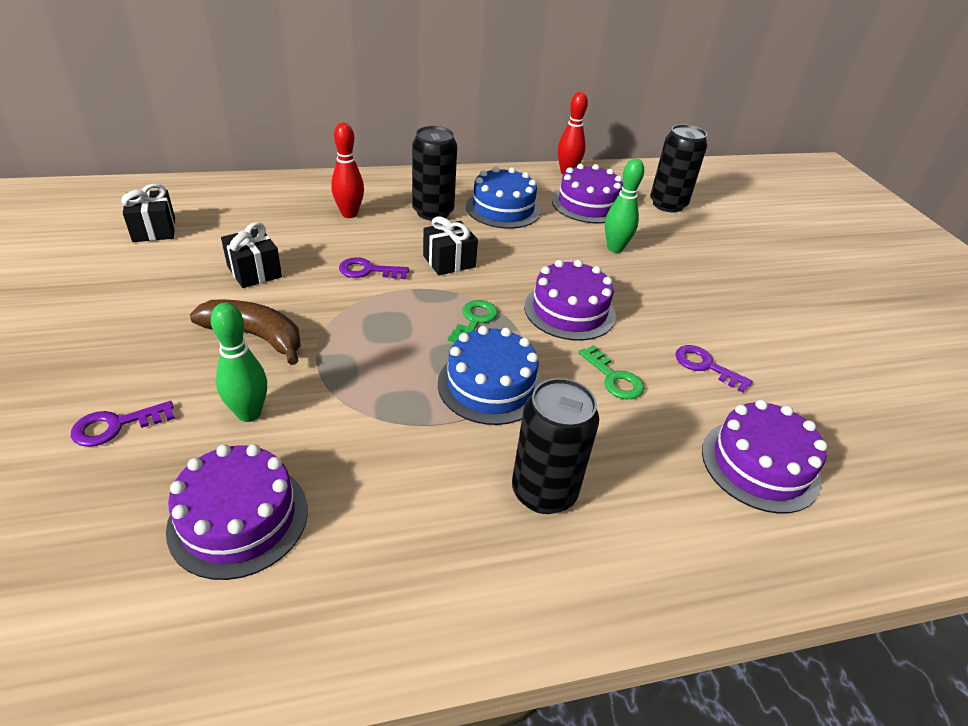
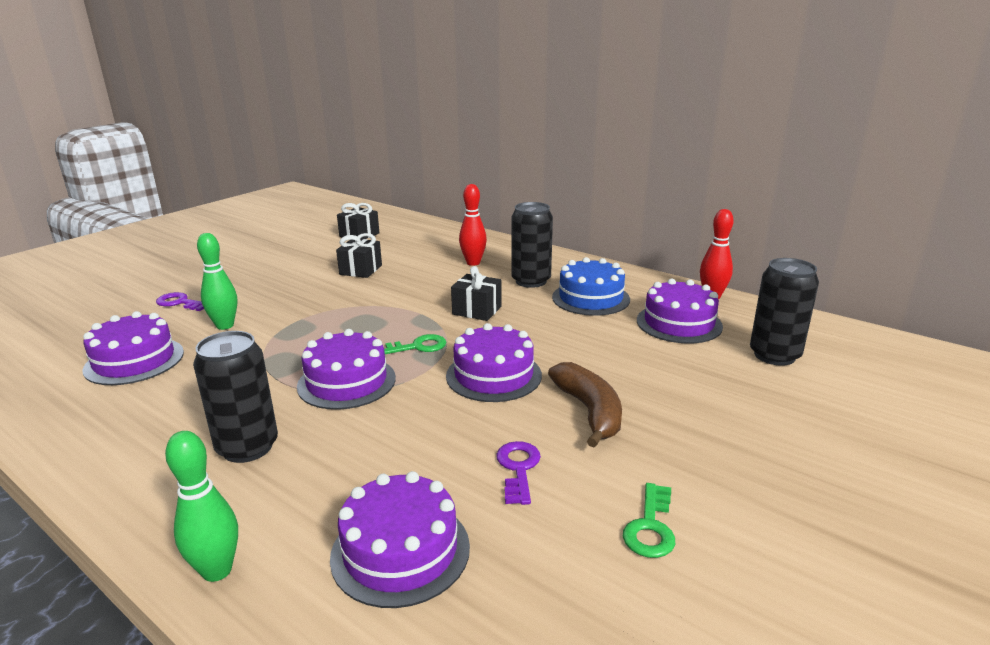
camera: 55 degrees right, 15 degrees down
(255, 336) = (298, 297): brown banana -> brown banana (589, 411)
(368, 270) = (417, 294): purple key -> none
(490, 385) = (346, 382): blue cake -> purple cake
(613, 378) = (428, 427): green key -> green key (650, 527)
(615, 248) = (632, 359): green bowling pin -> green bowling pin (217, 570)

